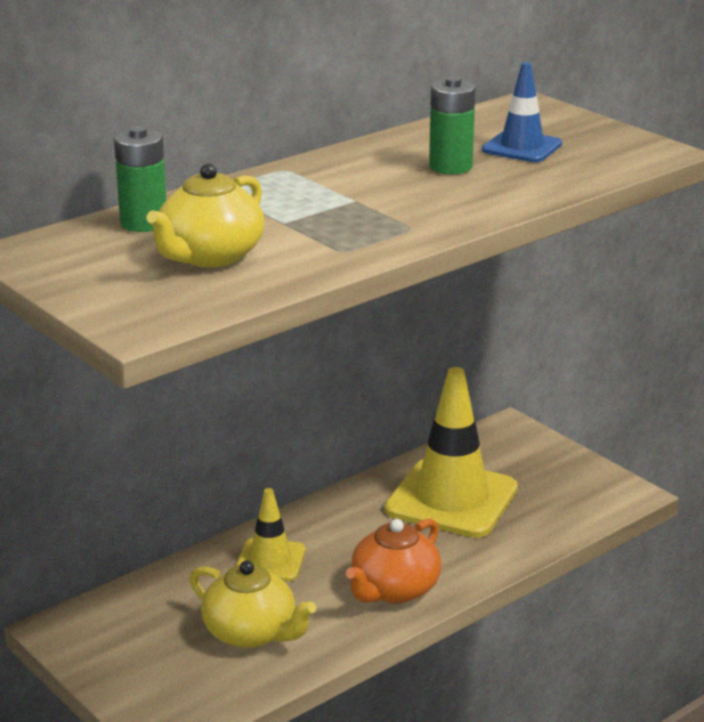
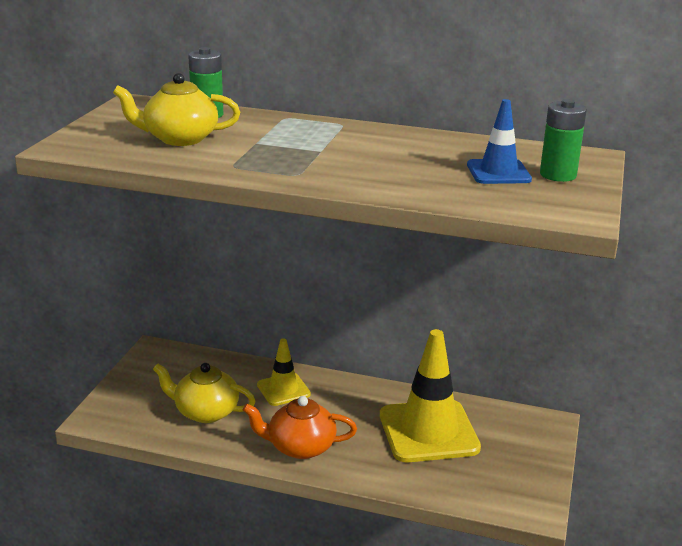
camera: 55 degrees right, 0 degrees up
(251, 633) = (205, 412): yellow teapot -> yellow teapot turned 105 degrees clockwise
(450, 167) = (422, 161): green battery -> green battery (558, 175)

